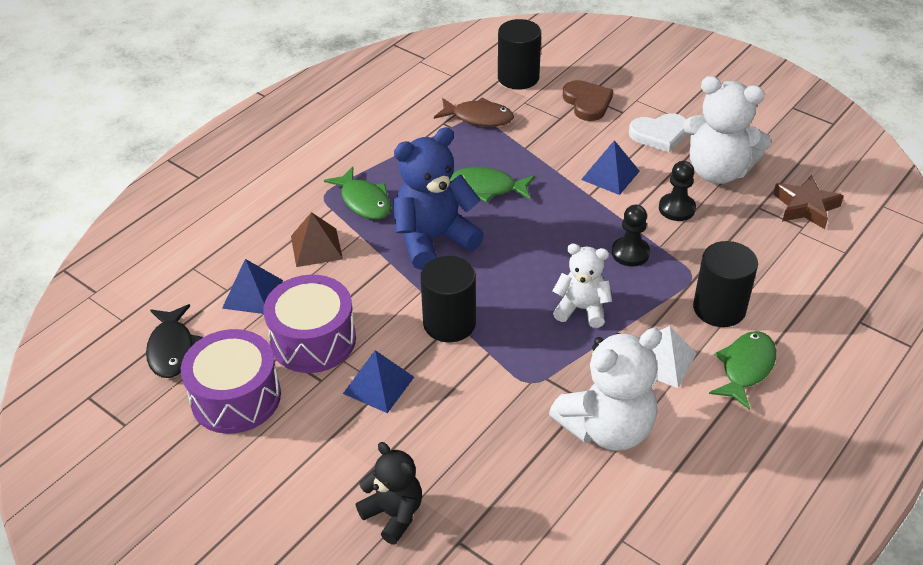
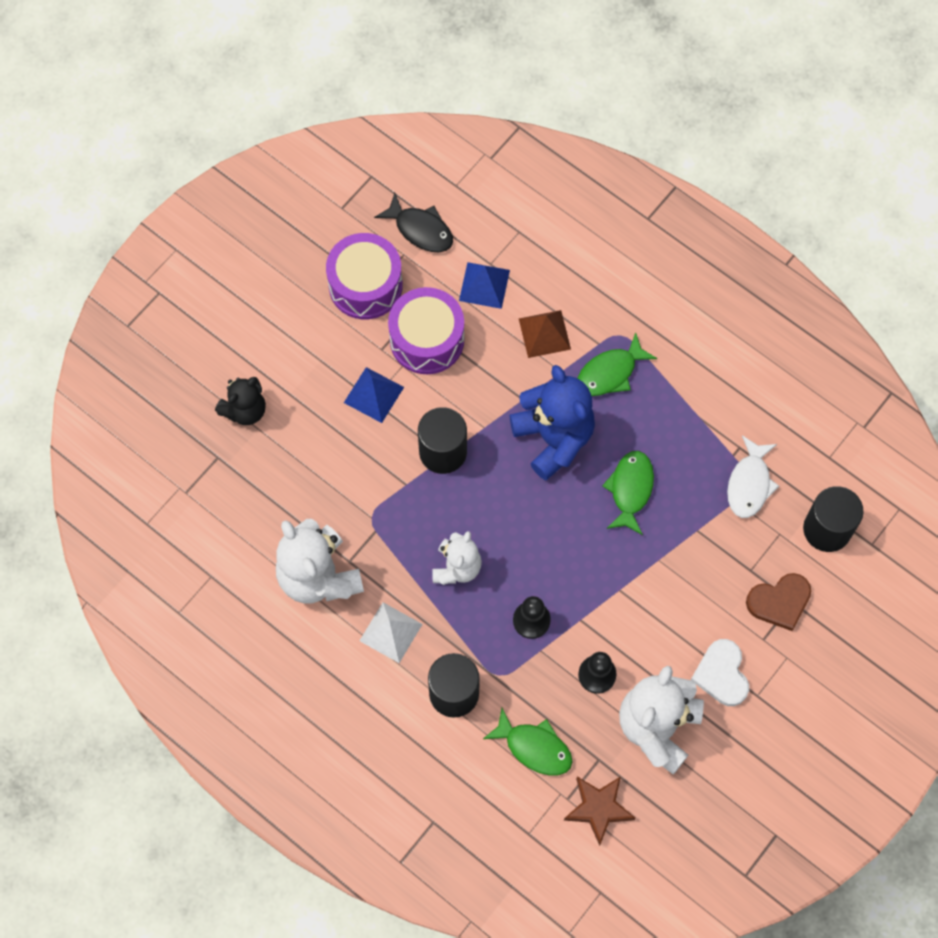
camera: 90 degrees right, 25 degrees up
(172, 349) = (420, 229): black fish -> black fish turned 135 degrees counterclockwise
(478, 117) = (749, 484): brown fish -> white fish
(610, 175) = (651, 614): blue pyramid -> none
(745, 368) = (379, 703): green fish -> green fish (534, 747)

